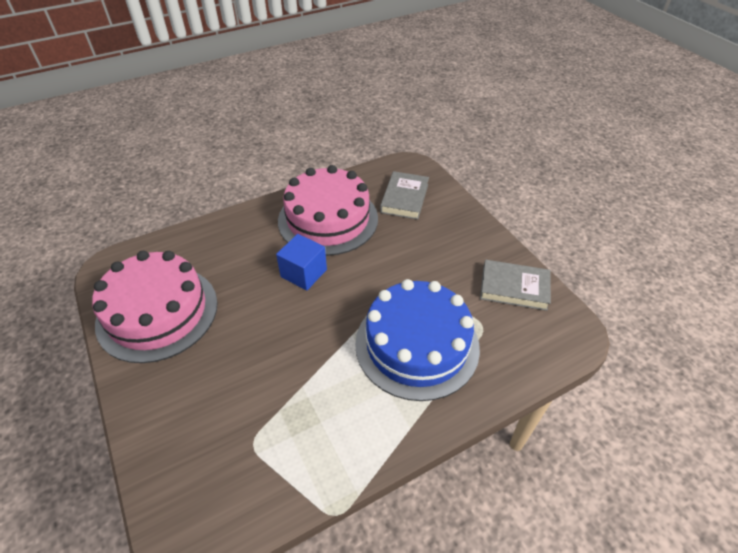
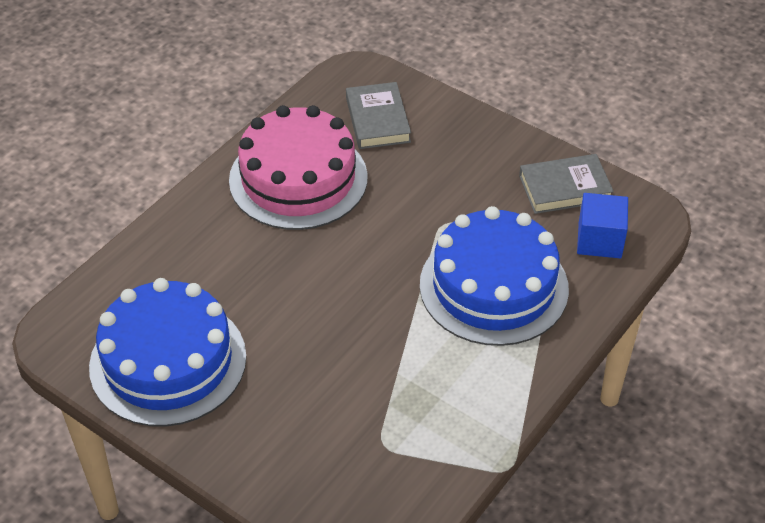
camera: 25 degrees left, 0 degrees up
(157, 312) = (168, 361): pink cake -> blue cake
(303, 273) = (314, 254): blue cube -> blue cube (599, 240)

